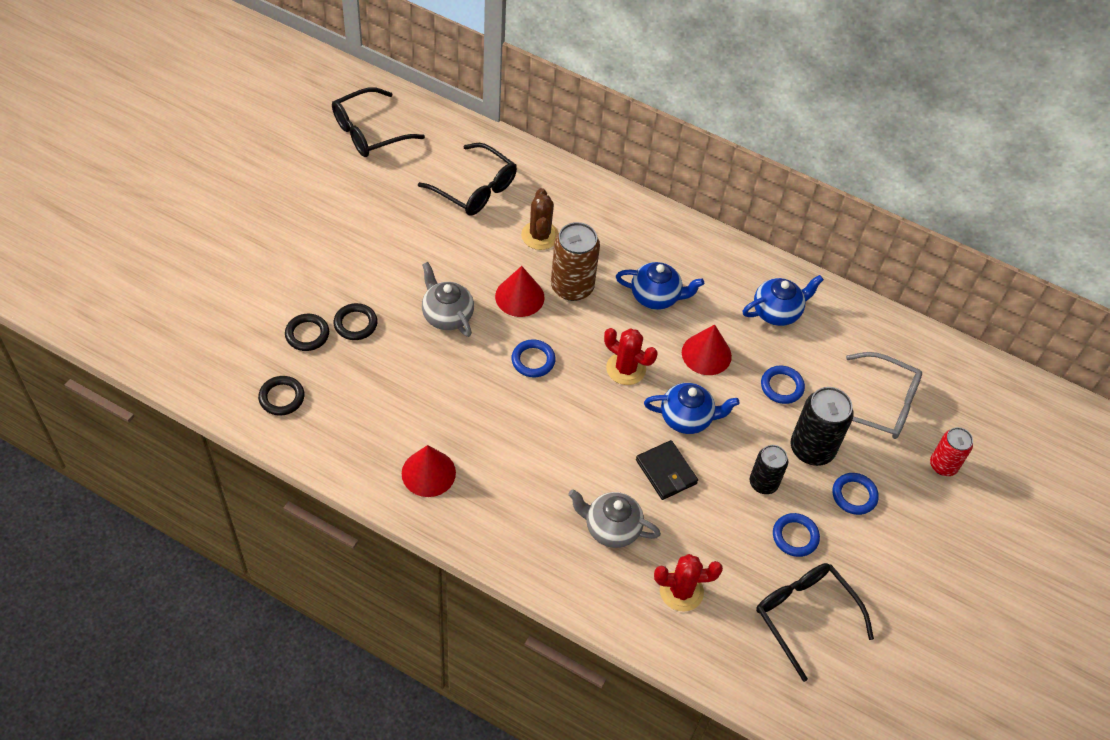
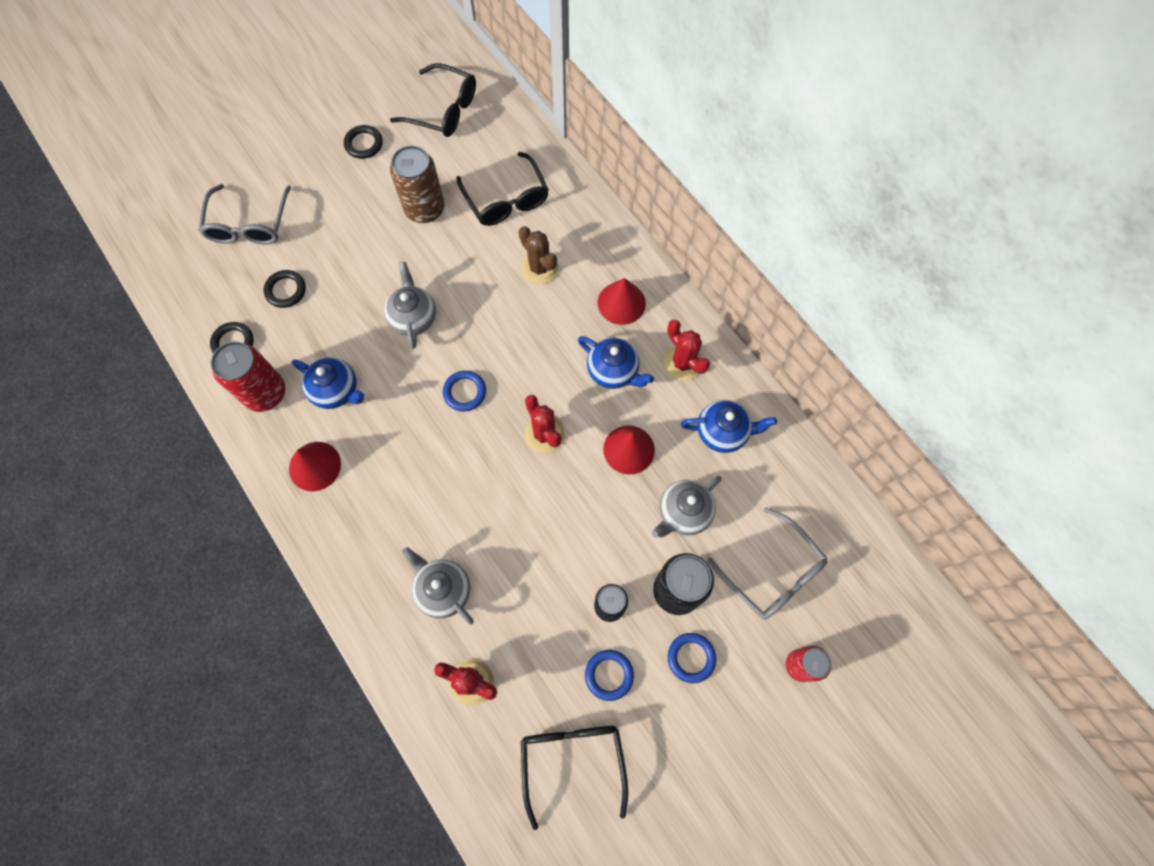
camera: 30 degrees right, 15 degrees up
(233, 290) = (249, 224): none -> grey glasses
(341, 429) = (265, 393): none -> red can
(355, 324) = (331, 296): black ring -> black ring (364, 144)
(369, 132) = (443, 110): black glasses -> black glasses turned 150 degrees counterclockwise
(519, 297) = (487, 323): red cone -> red cone (621, 303)
(540, 235) = (539, 268): brown cactus -> brown cactus turned 60 degrees counterclockwise
(572, 287) = (540, 331): brown can -> brown can (425, 209)
(666, 472) = (524, 555): black wallet -> none
(687, 418) = (574, 508): blue teapot -> blue teapot (336, 390)
(712, 269) = (683, 363): none -> red cactus
(782, 386) = (683, 513): blue ring -> grey teapot

